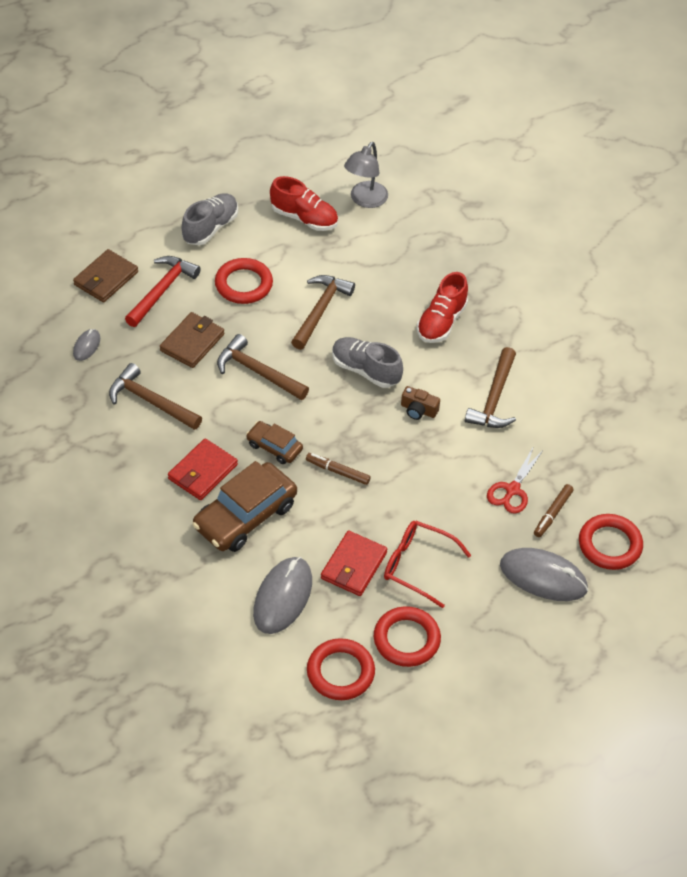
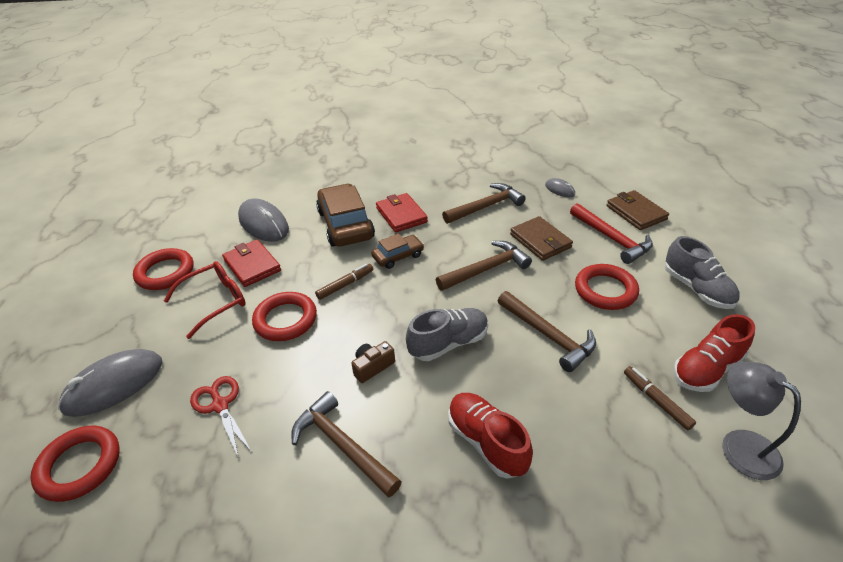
camera: 120 degrees right, 10 degrees down
(340, 672) = (181, 233): red ring -> red ring (285, 320)
(552, 513) = (163, 428): brown marker -> brown marker (656, 400)

